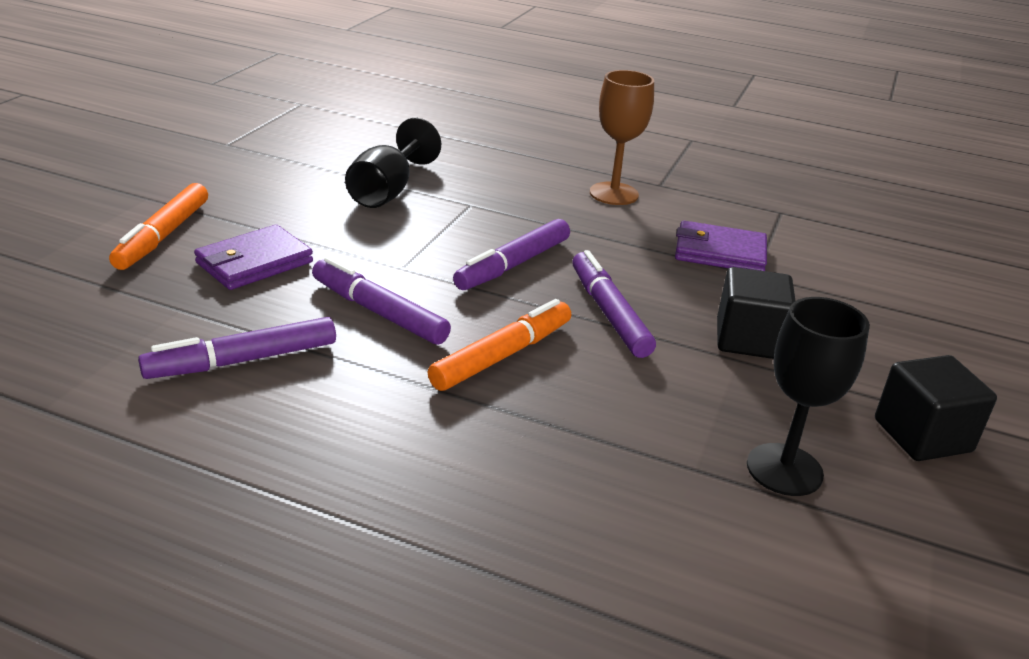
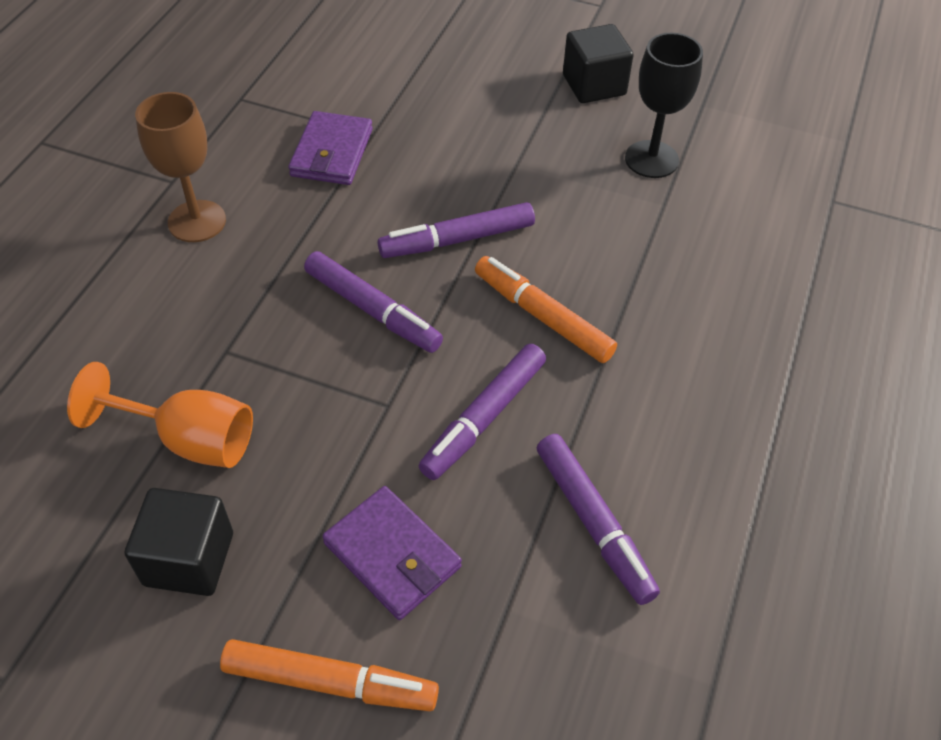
camera: 90 degrees left, 20 degrees up
(387, 191) = (189, 439): black goblet -> orange goblet
(748, 339) = (485, 154): black cube -> black cube (189, 559)

